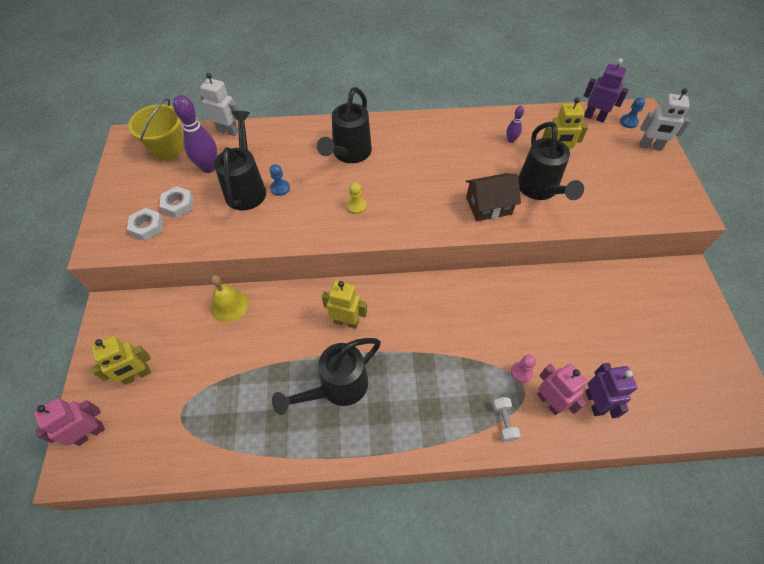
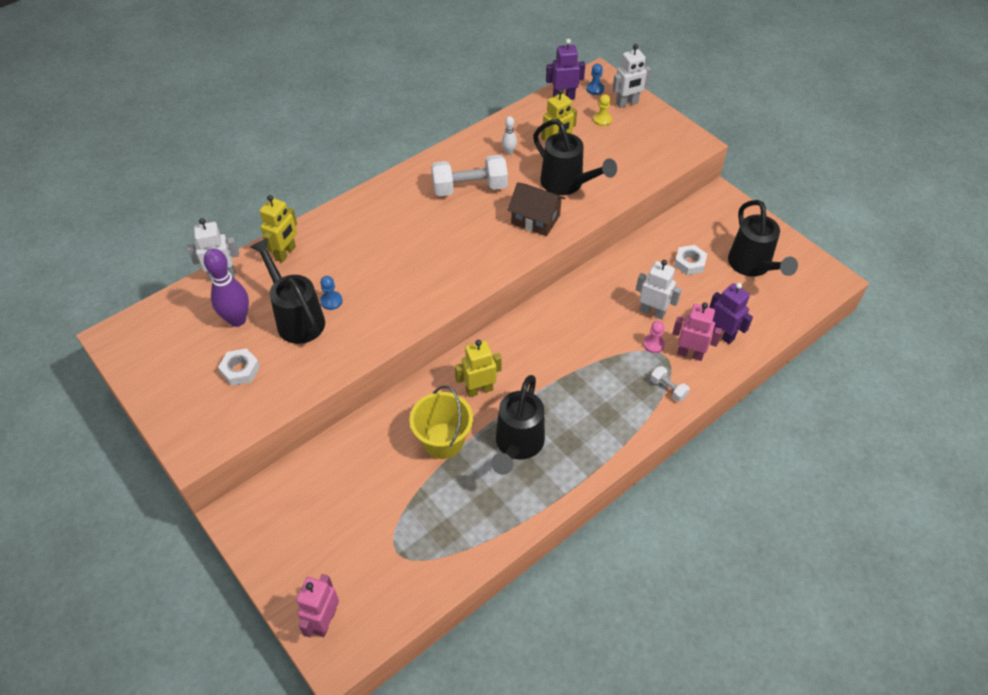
camera: 35 degrees left, 5 degrees down
(137, 375) = (323, 549): yellow robot -> yellow robot (285, 253)
(147, 227) = (228, 406): white nut -> white nut (689, 263)
(167, 148) = (171, 324): yellow bucket -> yellow bucket (443, 441)
(229, 305) = (357, 440): yellow bell -> none
(349, 154) = (370, 236): black watering can -> black watering can (752, 266)
(356, 206) = (420, 279): yellow pawn -> yellow pawn (602, 120)
(455, 154) = (469, 188): none -> white dumbbell
(488, 206) = (535, 219): brown house -> brown house turned 75 degrees clockwise
(511, 140) = (509, 152): purple bowling pin -> white bowling pin
(543, 342) = (652, 312): none -> white robot

